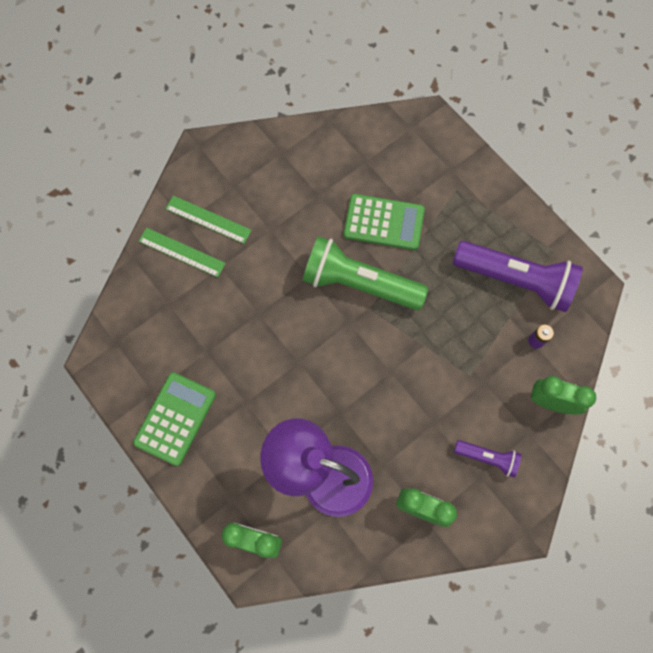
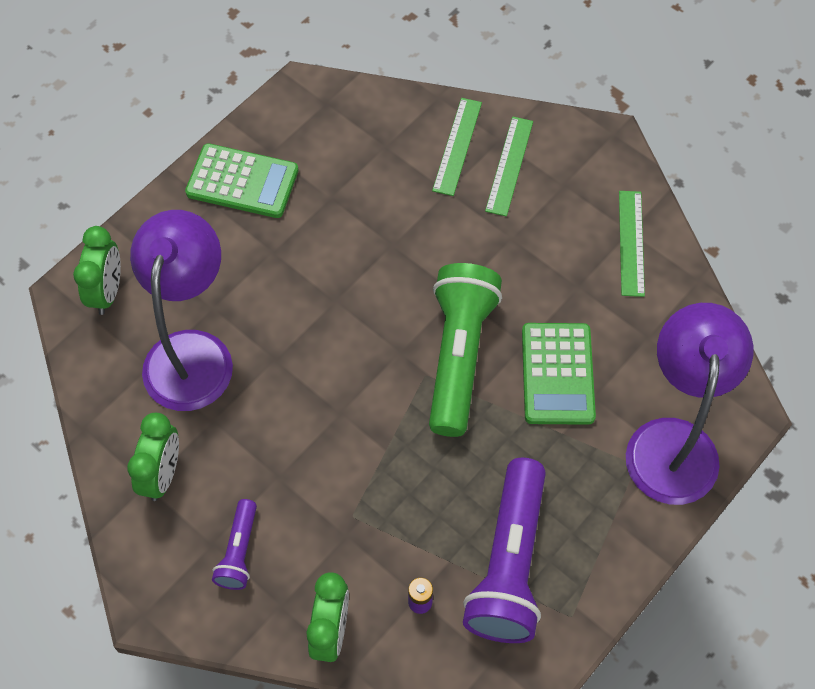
camera: 80 degrees right, 10 degrees down
(291, 154) = (631, 243): none -> green ruler
(443, 164) = (673, 441): none -> purple lamp

